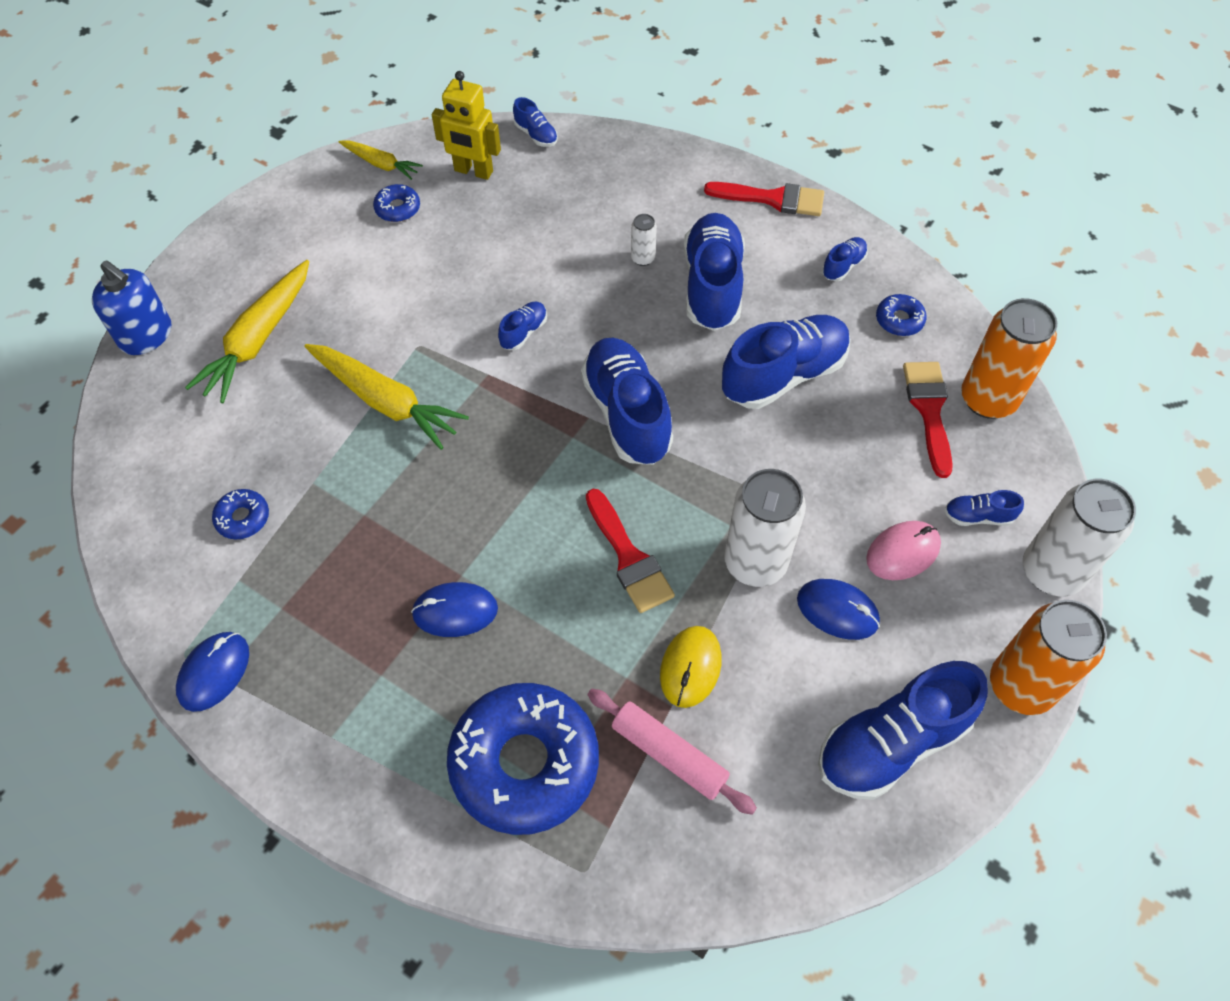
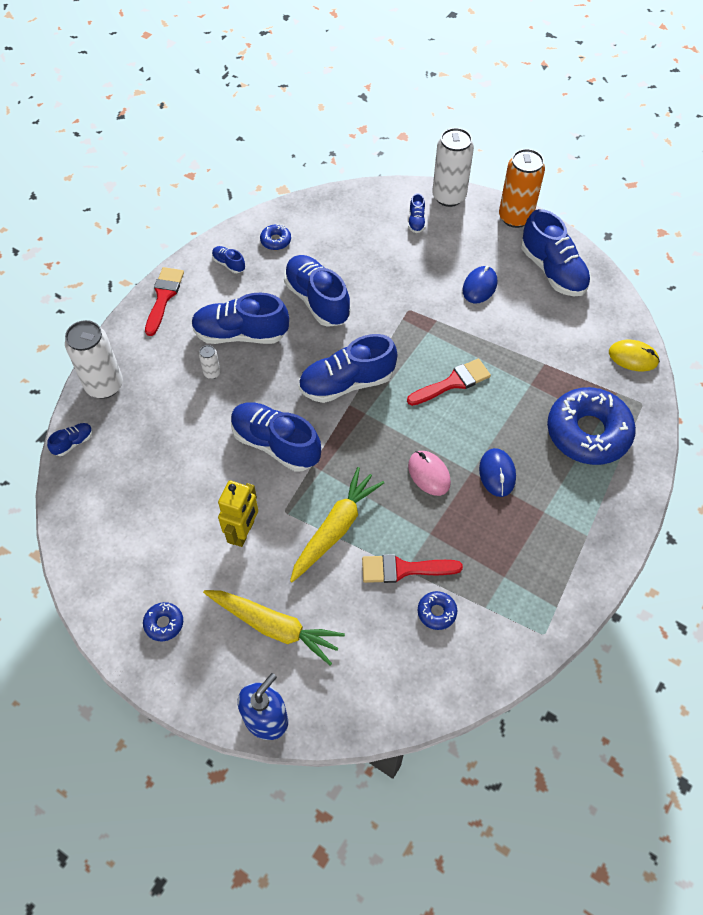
camera: 90 degrees left, 0 degrees up
(214, 672) = (554, 611): blue mouse -> none
(381, 164) = (89, 555): yellow carrot -> none
(398, 208) = (142, 538): blue donut -> blue donut (164, 623)
(473, 171) = (108, 485): yellow robot -> yellow robot (243, 532)
(524, 332) = (275, 444): blue shoe -> blue shoe, size x2.22
(669, 754) = (572, 365): pink rolling pin -> none
(690, 667) = (521, 354): yellow mouse -> yellow mouse (633, 357)
(755, 562) = (452, 321): white can -> white can (104, 385)
(903, 552) = (441, 255): pink mouse -> pink mouse (429, 474)
(929, 411) = (345, 234): red brush -> red brush (404, 569)
(988, 399) = (337, 207): orange can -> none

